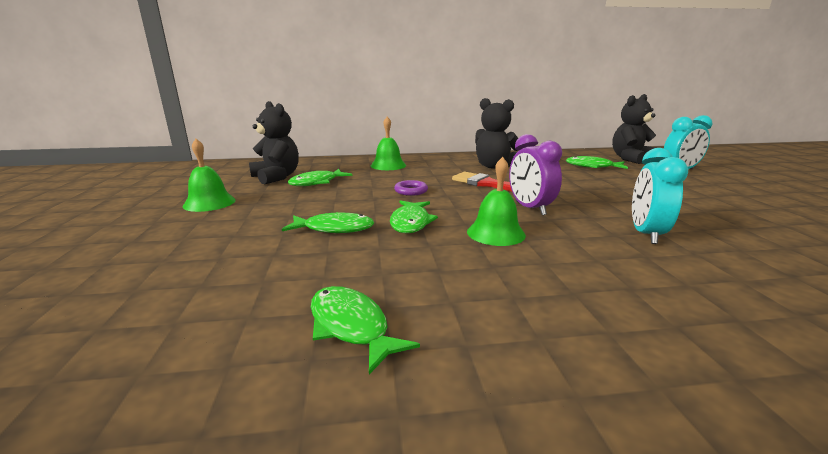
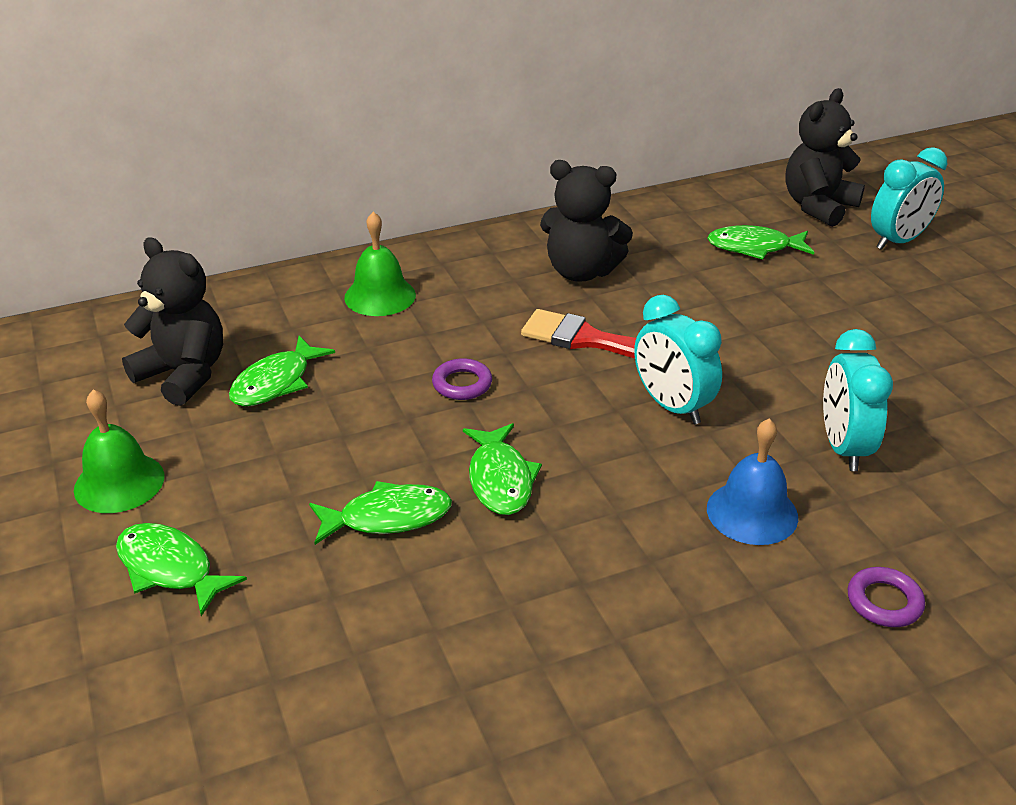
camera: 15 degrees left, 15 degrees up
(351, 327) = (516, 706): green fish -> green fish (170, 569)
(495, 233) = (636, 483): green bell -> none
(529, 208) = (672, 406): purple clock -> turquoise clock
(574, 253) = (752, 512): none -> blue bell
(685, 313) = (884, 602): none -> purple ring

